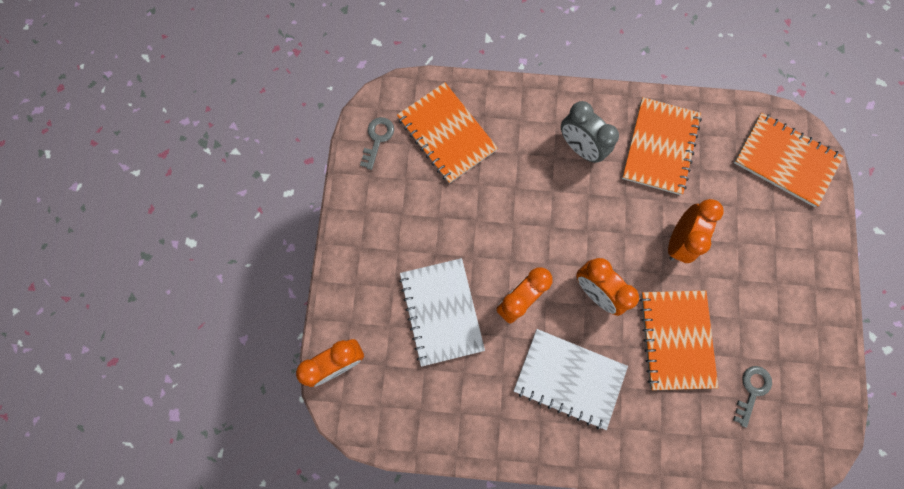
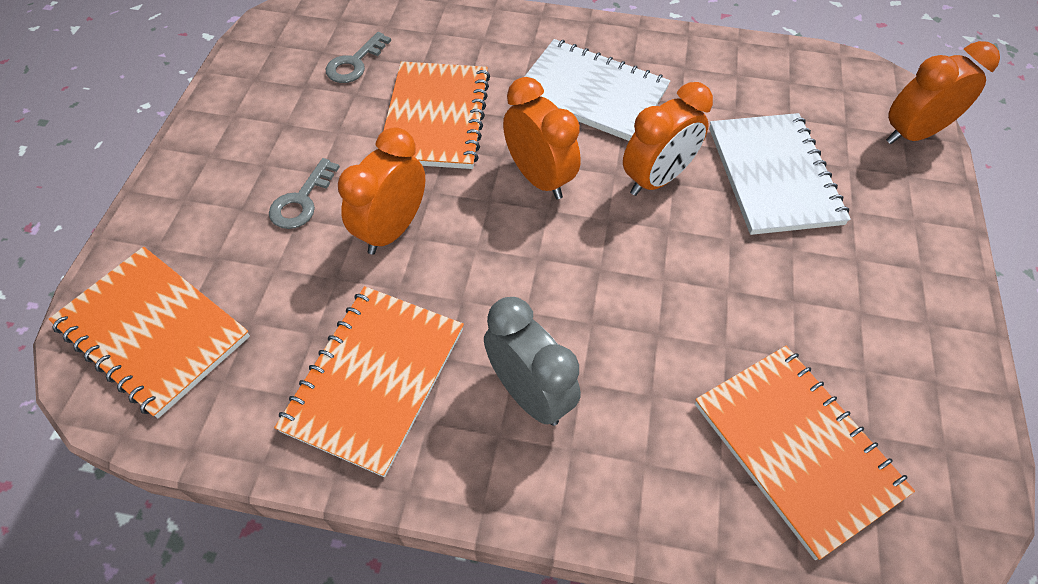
camera: 175 degrees left, 20 degrees down
(377, 139) = (938, 453): grey key -> grey key (301, 201)

